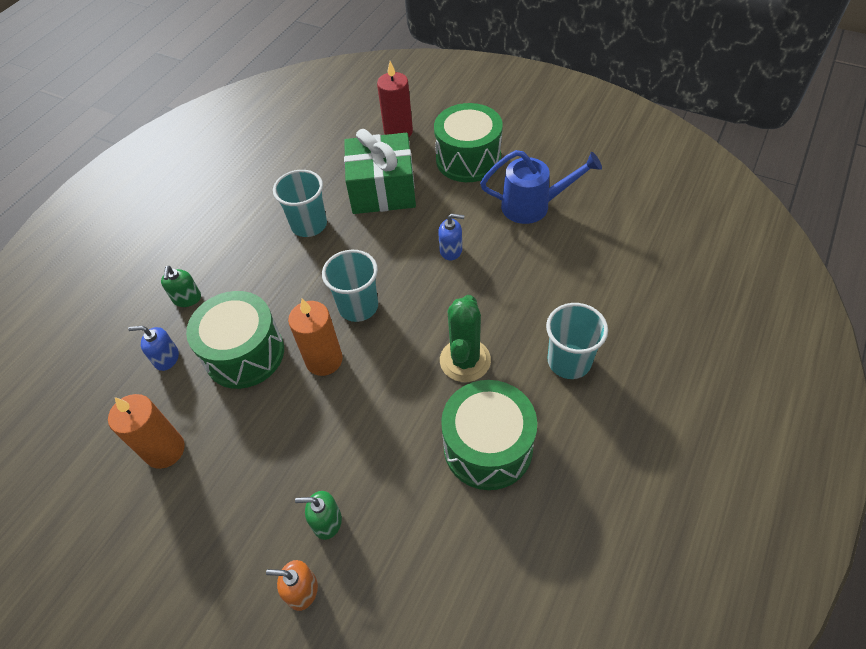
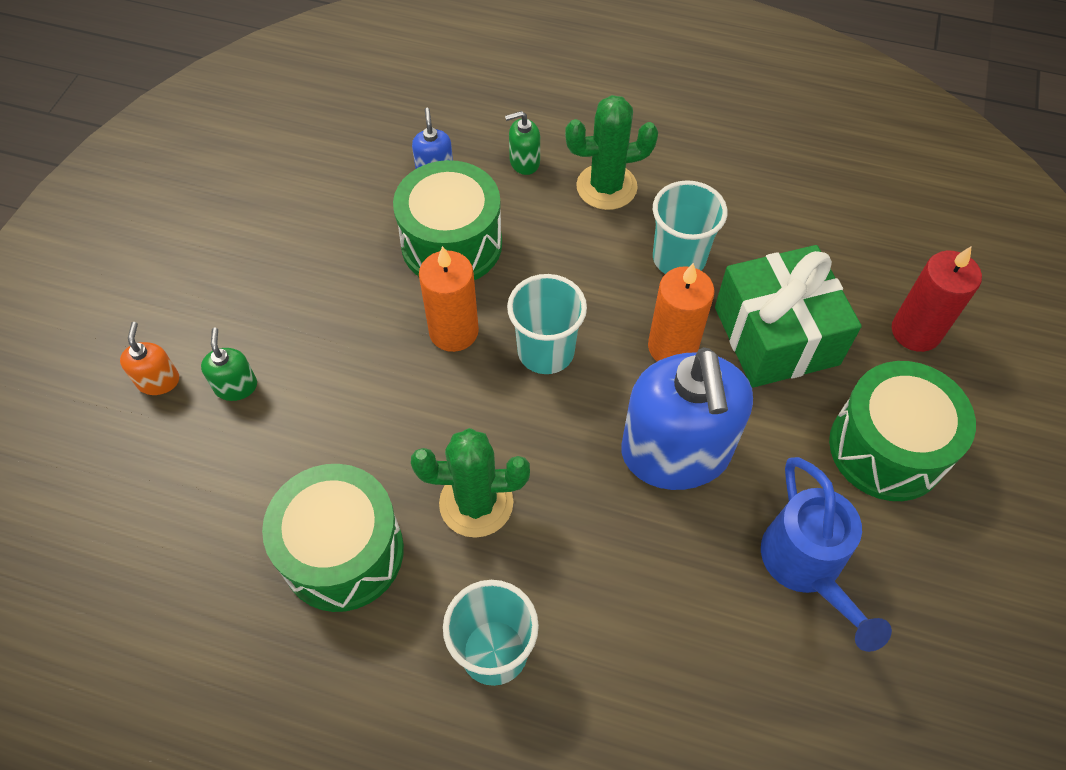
camera: 75 degrees right, 5 degrees up
(165, 450) = (316, 207): orange candle -> orange candle (672, 347)
(233, 253) = (606, 187): none -> green cactus
(451, 250) = (675, 453): blue soap dispenser -> blue soap dispenser, size x2.46

